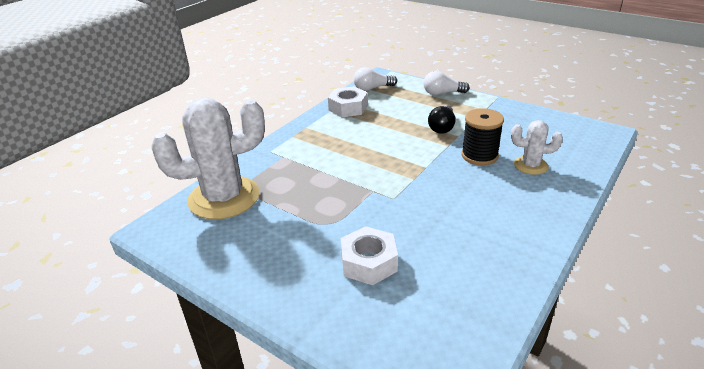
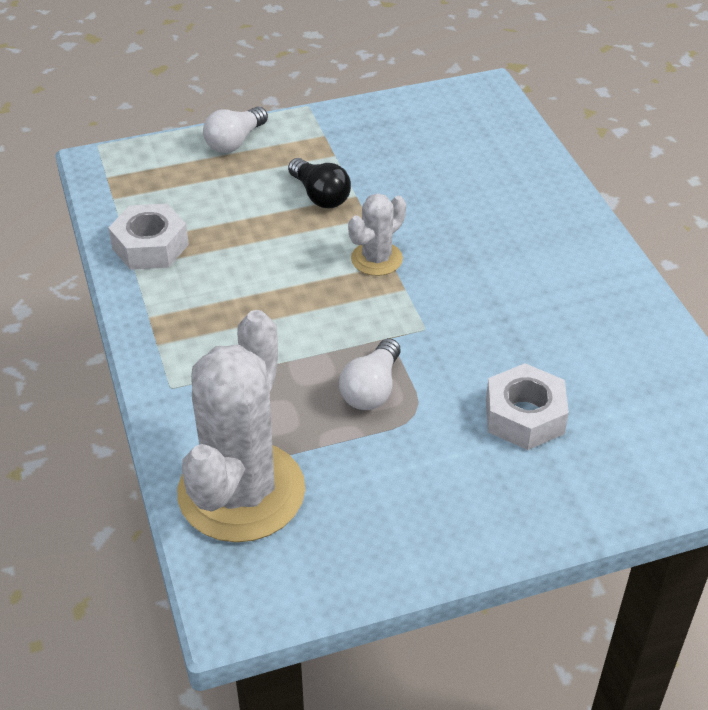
camera: 55 degrees left, 10 degrees up
(372, 88) = (126, 192): white light bulb -> white light bulb (371, 389)
(479, 155) = (420, 207): black spool -> none
(530, 165) = (485, 185): white cactus -> white cactus (376, 259)

